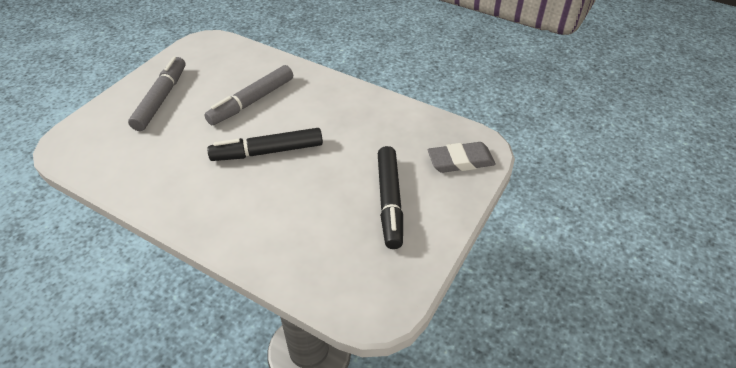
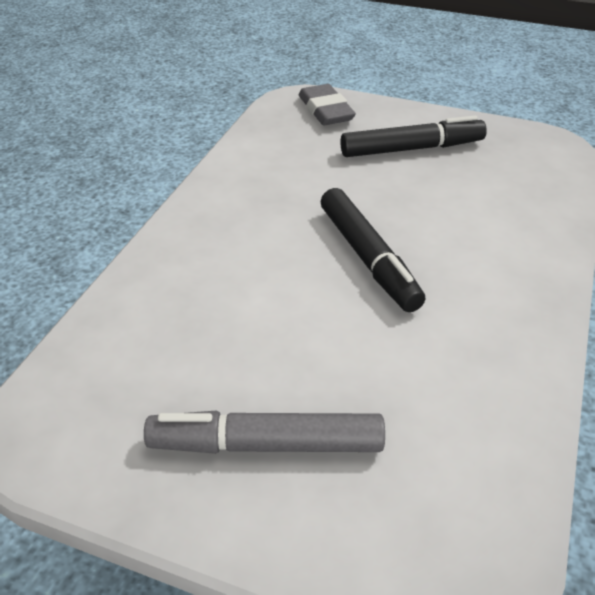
camera: 100 degrees left, 5 degrees down
(252, 101) = (249, 302): grey marker -> none

